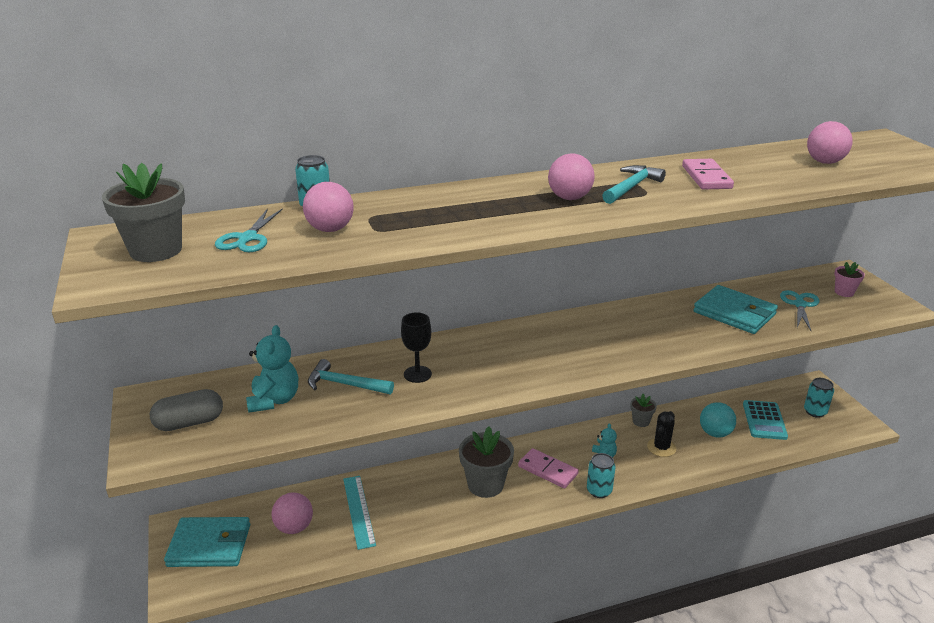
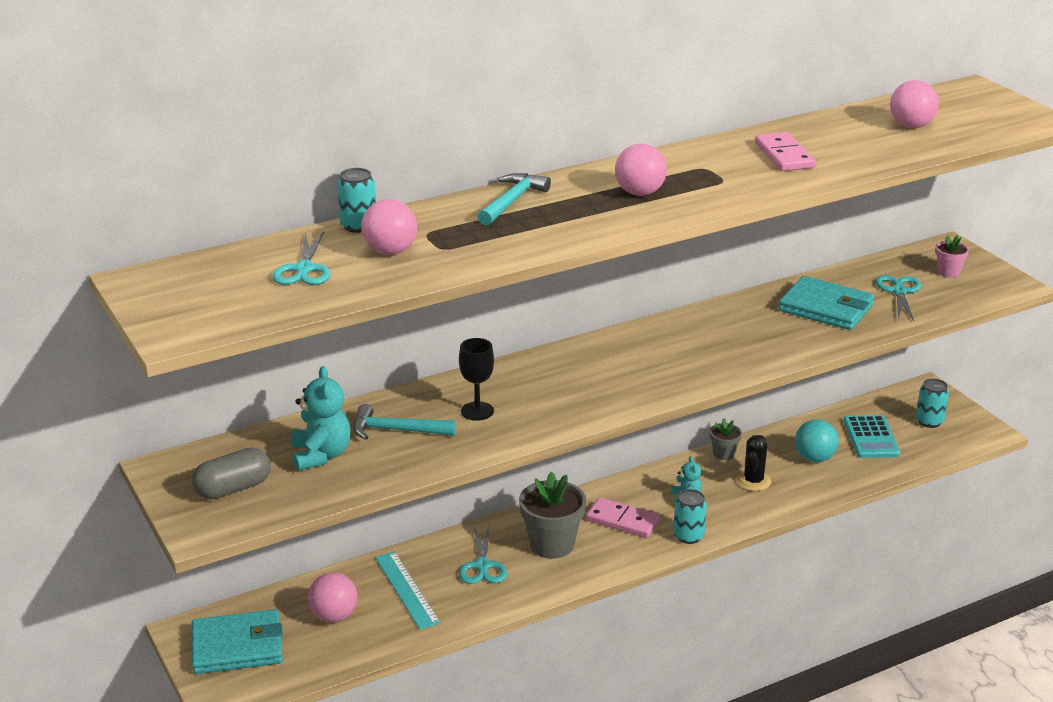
camera: 10 degrees left, 0 degrees up
(156, 250) = (210, 291): grey flower pot -> none
(425, 497) = (482, 566): none -> turquoise scissors
(631, 187) = (704, 174): turquoise hammer -> turquoise hammer (512, 201)

